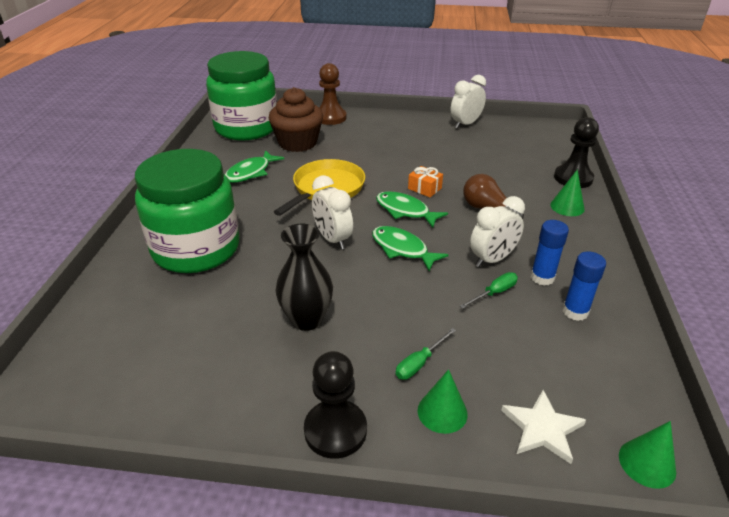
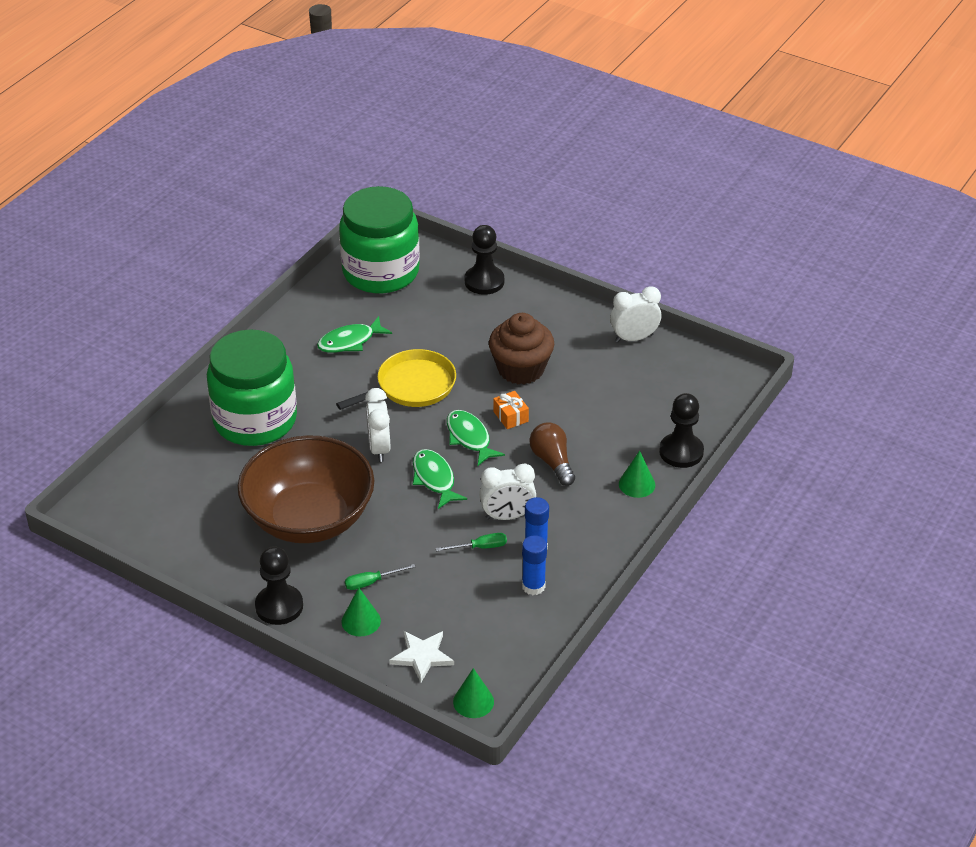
camera: 25 degrees right, 5 degrees up
(297, 143) = (422, 312): brown cupcake -> brown cupcake (521, 369)
(306, 319) = (309, 518): black vase -> brown bowl
(330, 117) = (484, 281): brown pawn -> black pawn

